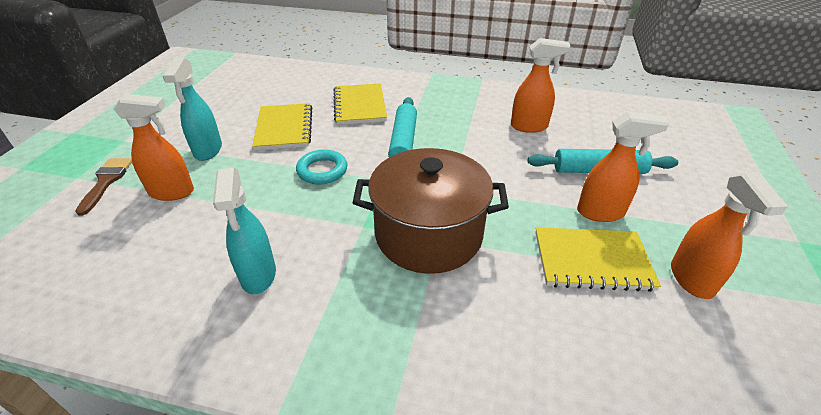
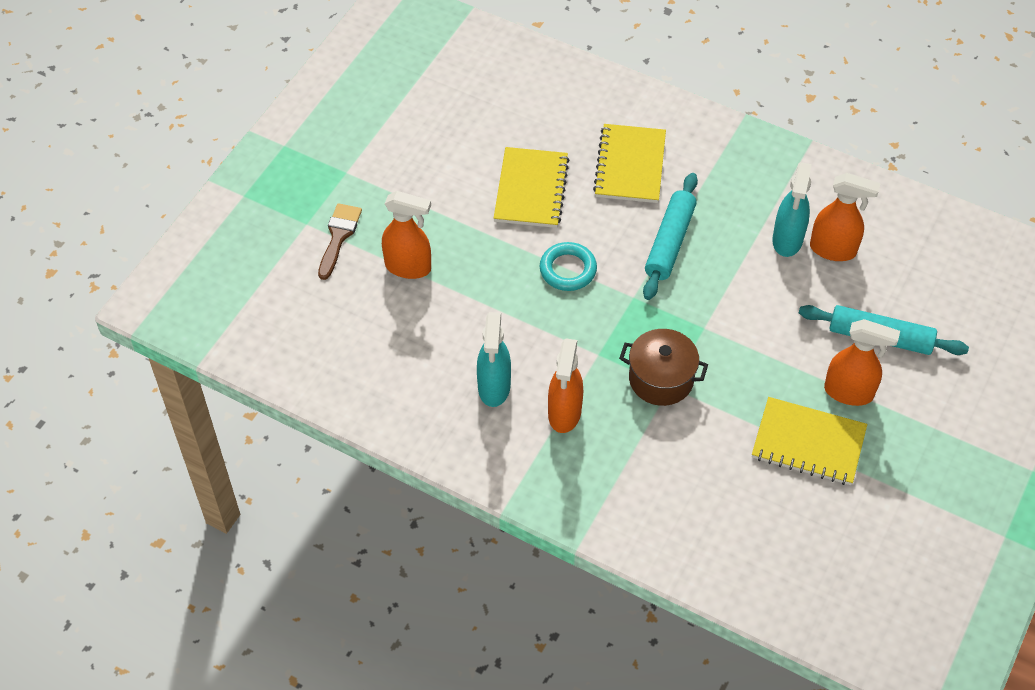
camera: 15 degrees right, 15 degrees up
(208, 150) = (442, 210): turquoise spray bottle -> turquoise spray bottle (787, 240)
(428, 234) = (661, 379): brown pot -> brown pot, size x0.60
(691, 279) = (891, 483): orange spray bottle -> orange spray bottle (564, 413)

